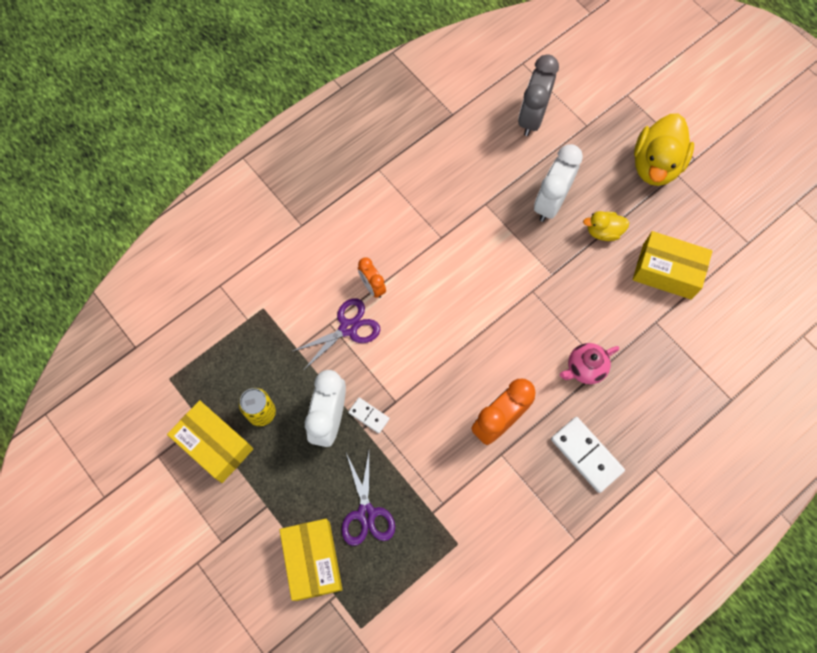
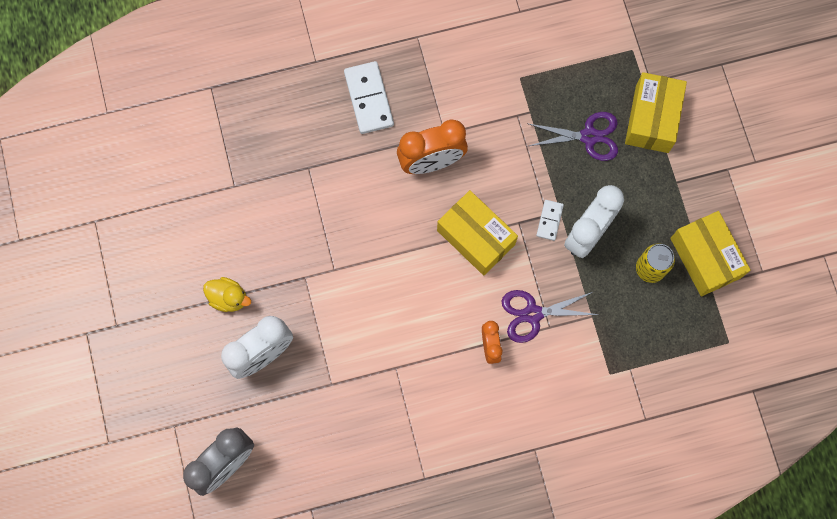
camera: 155 degrees left, 5 degrees up
(366, 513) = (589, 136): purple scissors -> purple scissors turned 75 degrees clockwise
(369, 415) = (549, 220): white domino -> white domino turned 45 degrees clockwise
(585, 368) = (326, 173): pink teapot -> none
(656, 165) = (130, 345): yellow duck -> none
(667, 271) = (192, 229): yellow box -> yellow box (476, 237)

